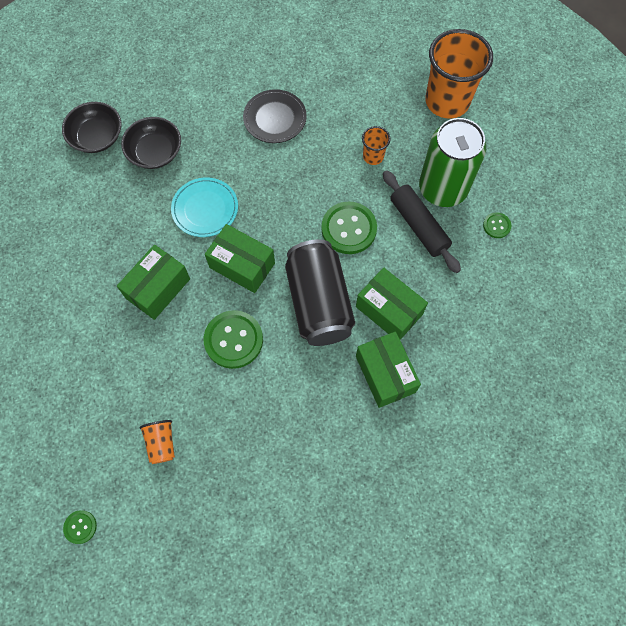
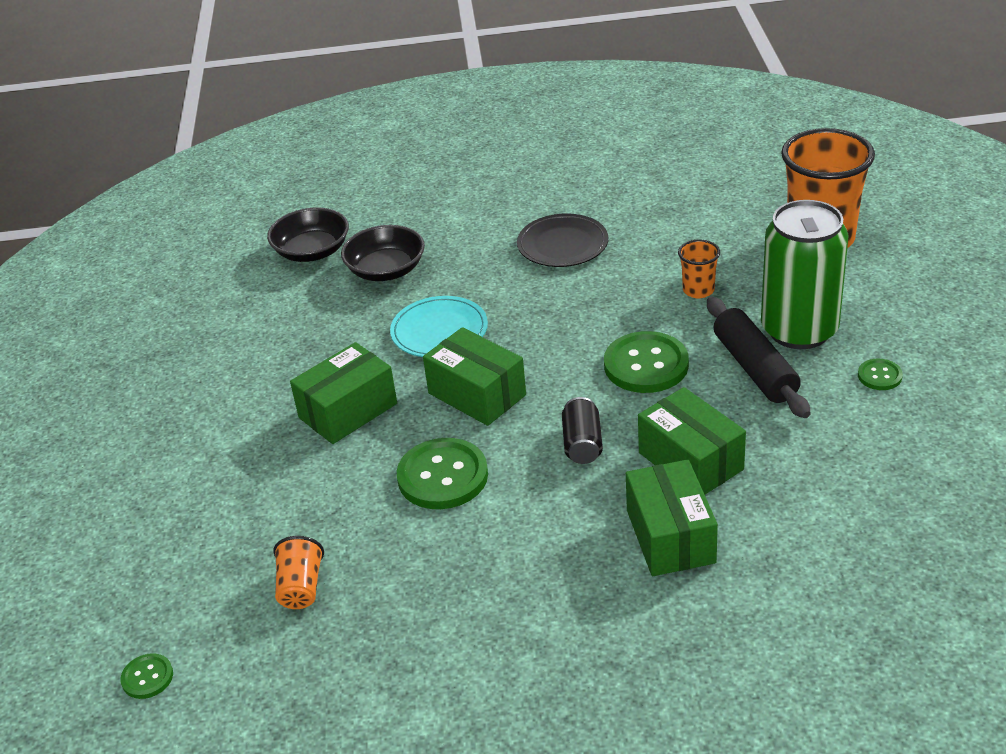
camera: 15 degrees right, 30 degrees down
(318, 303) = (582, 444): black can -> black can, size x0.45

